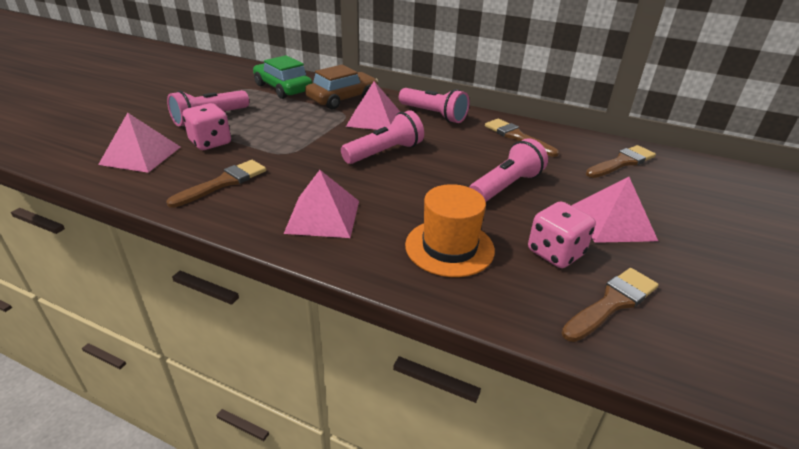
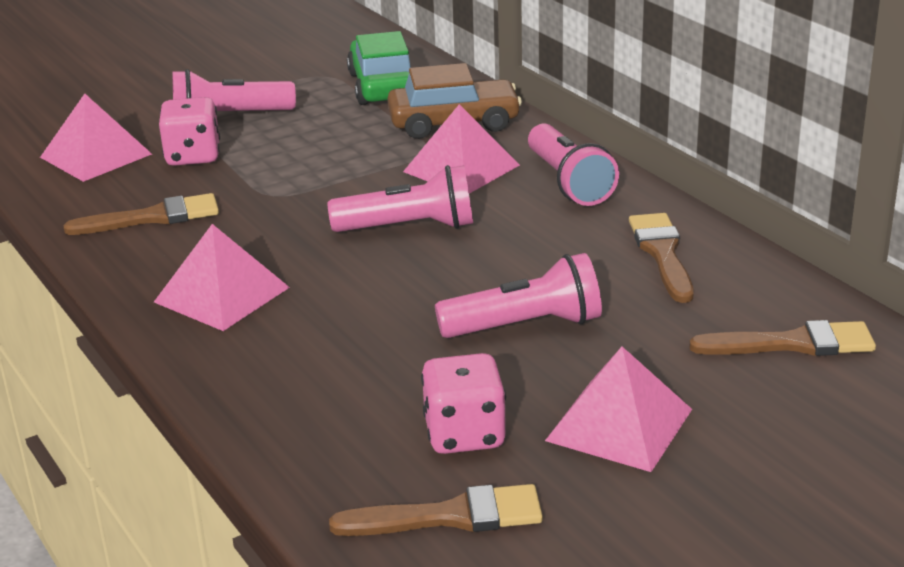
camera: 35 degrees right, 5 degrees down
(449, 247) = (330, 381): orange hat -> none

